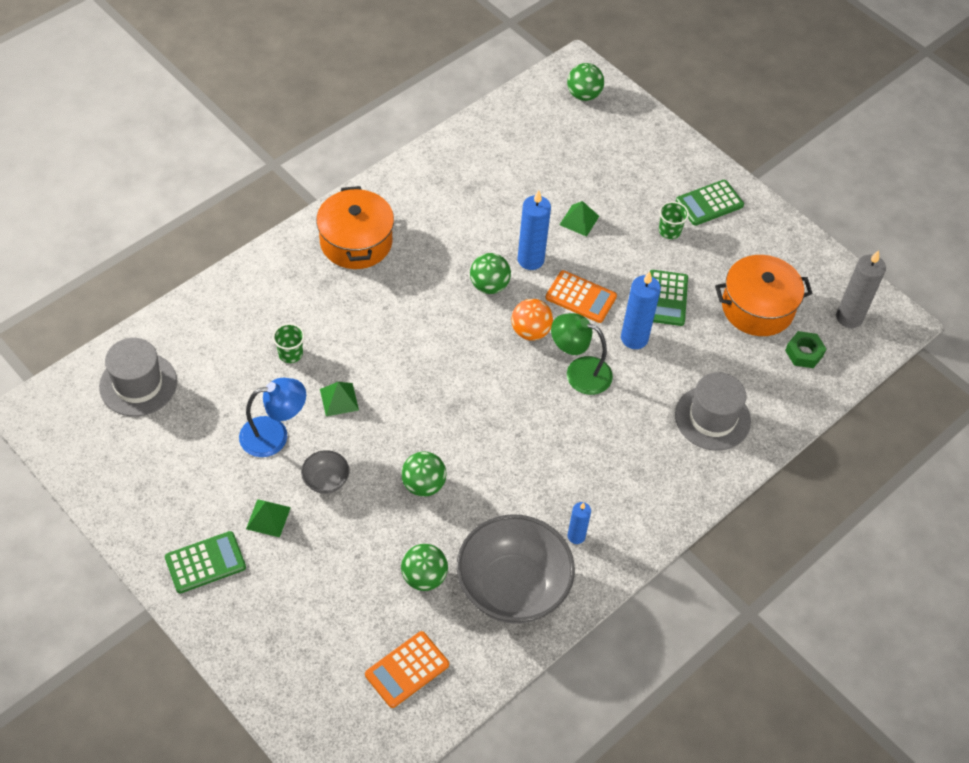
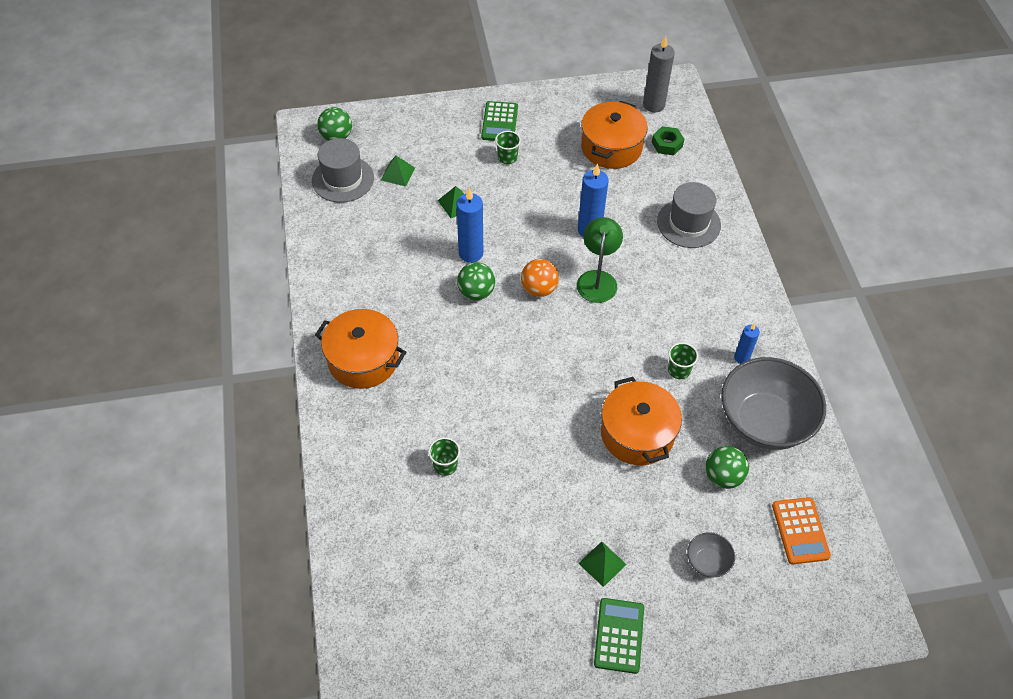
camera: 55 degrees left, 0 degrees up
(138, 384) = (394, 604): grey hat -> grey hat (343, 179)
(274, 435) = (521, 518): blue lamp -> none
(326, 480) = (591, 501): grey bowl -> grey bowl (707, 562)
(339, 399) = (516, 452): green pyramid -> green pyramid (397, 173)
(423, 485) = (637, 433): green ball -> orange pot
(521, 488) = (679, 370): none -> green cup
(579, 372) = (597, 279): green lamp -> green lamp turned 135 degrees clockwise
(581, 297) = (529, 241): orange calculator -> none
(666, 298) = (566, 192): green calculator -> none

